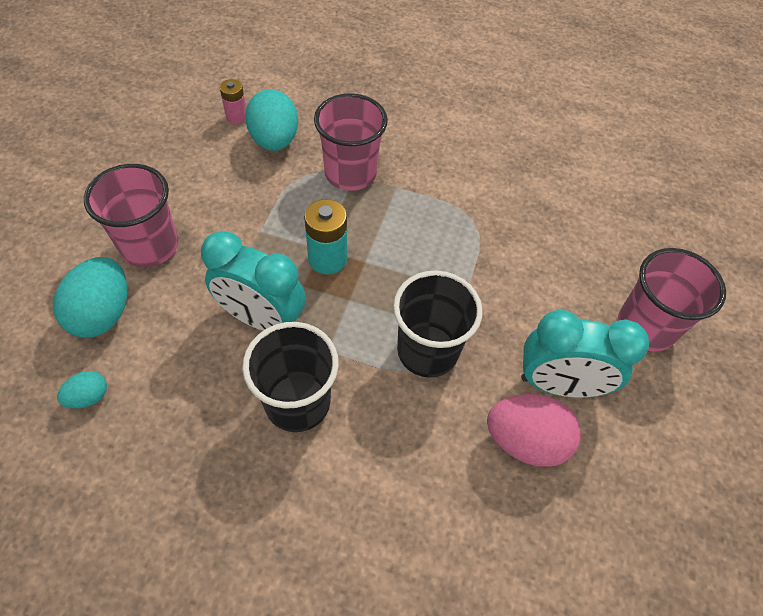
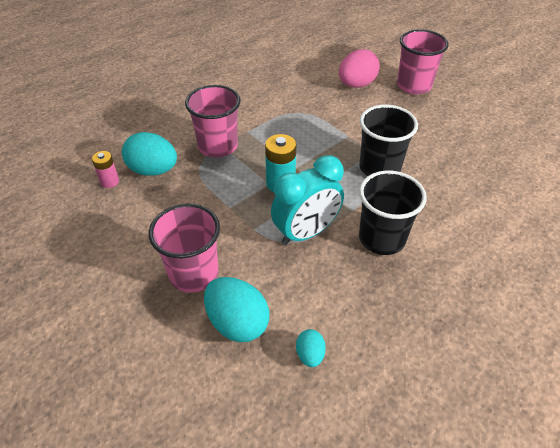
camera: 55 degrees left, 10 degrees down
(525, 441) = (458, 155): pink egg -> pink egg (356, 84)
(559, 384) = (431, 129): turquoise clock -> none

